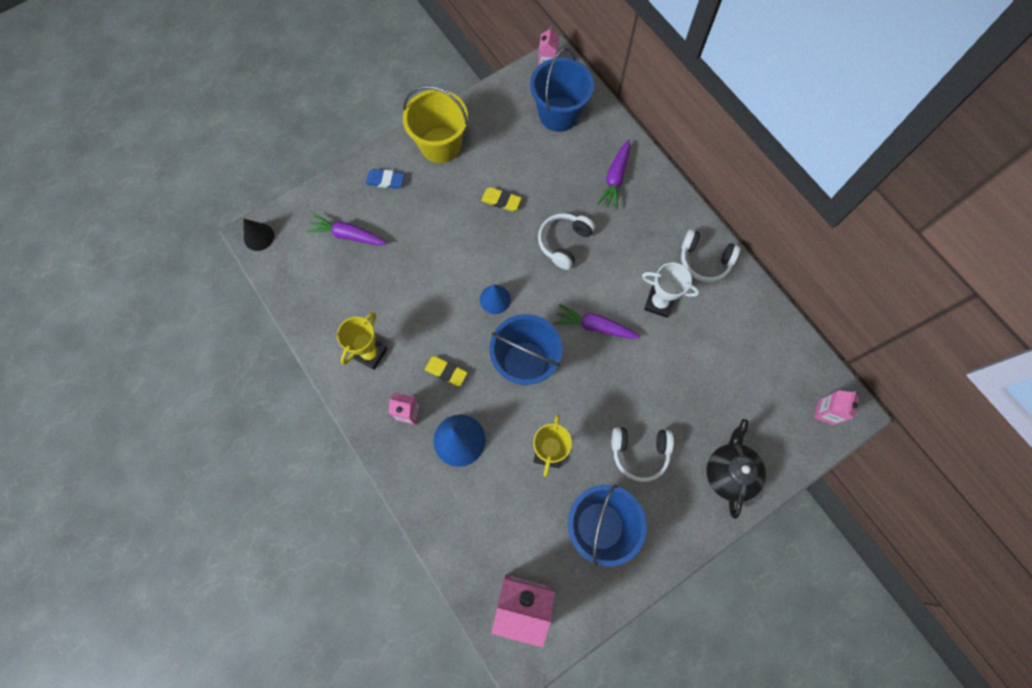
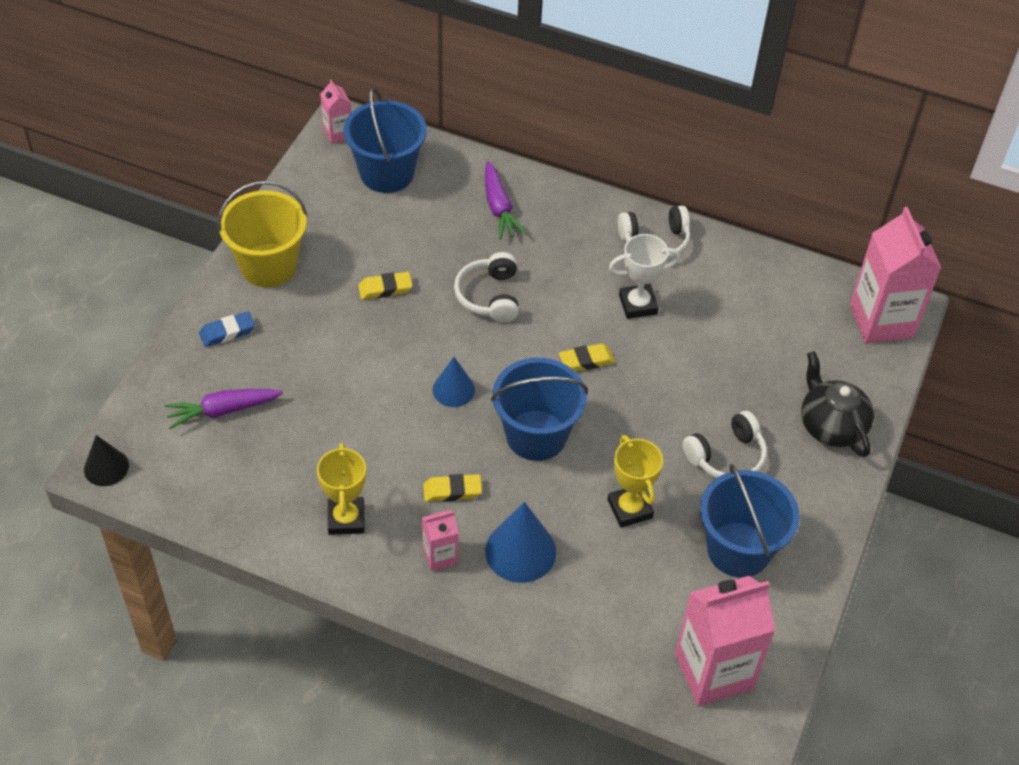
camera: 35 degrees left, 20 degrees down
(595, 326) = (586, 361): purple carrot -> yellow eraser
(825, 412) = (881, 321): pink carton -> pink carton, size x2.07

